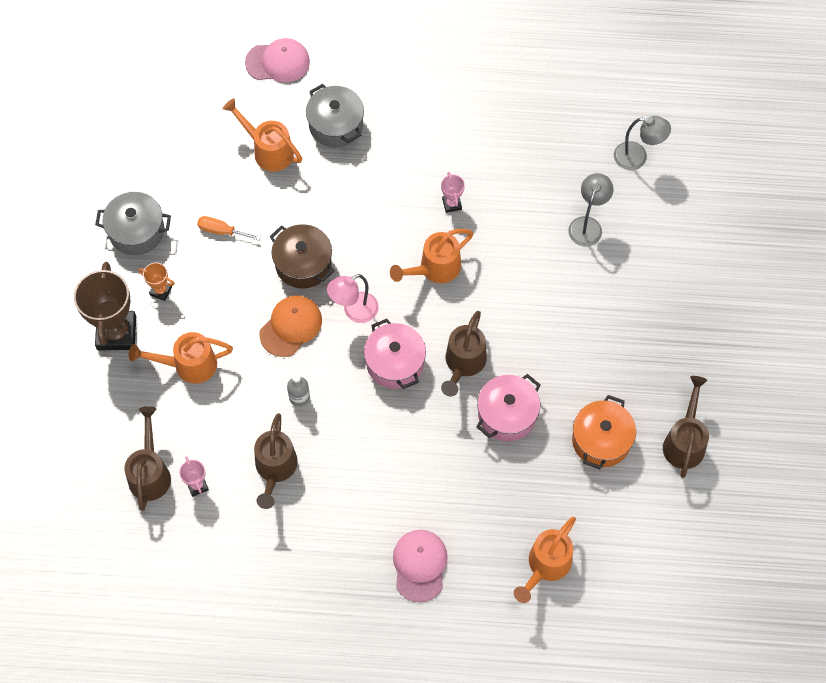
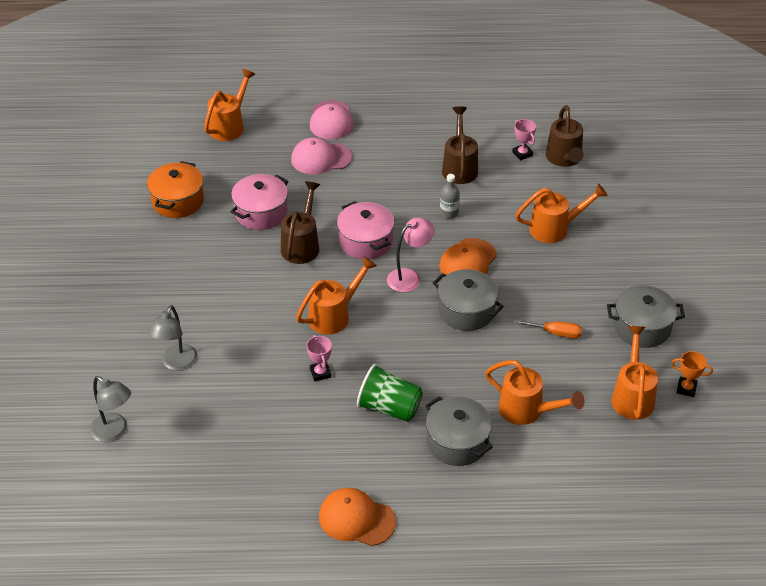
camera: 175 degrees right, 20 degrees down
(116, 333) = (629, 247): brown trophy -> none
(161, 291) = (600, 281): orange trophy -> orange trophy (686, 388)
(170, 157) = (632, 396): none -> orange watering can
(278, 62) = (540, 507): pink cap -> pink cap (321, 158)
(303, 264) = (466, 311): brown pot -> grey pot
(391, 163) = (389, 407): none -> green cup
(429, 64) = (356, 519): none -> orange cap
(637, 157) = (114, 432): grey lamp -> grey lamp turned 150 degrees counterclockwise
(684, 442) = (103, 204): brown watering can -> none

